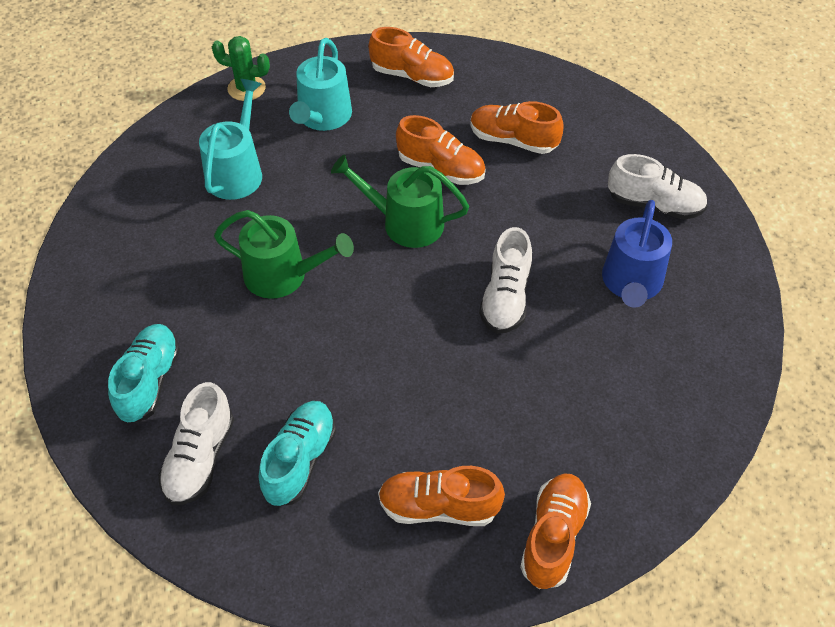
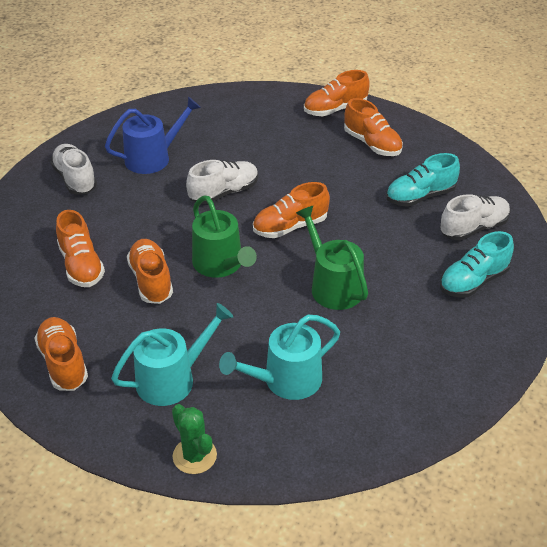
camera: 135 degrees left, 10 degrees down
(393, 308) = (290, 227): none -> orange shoe

